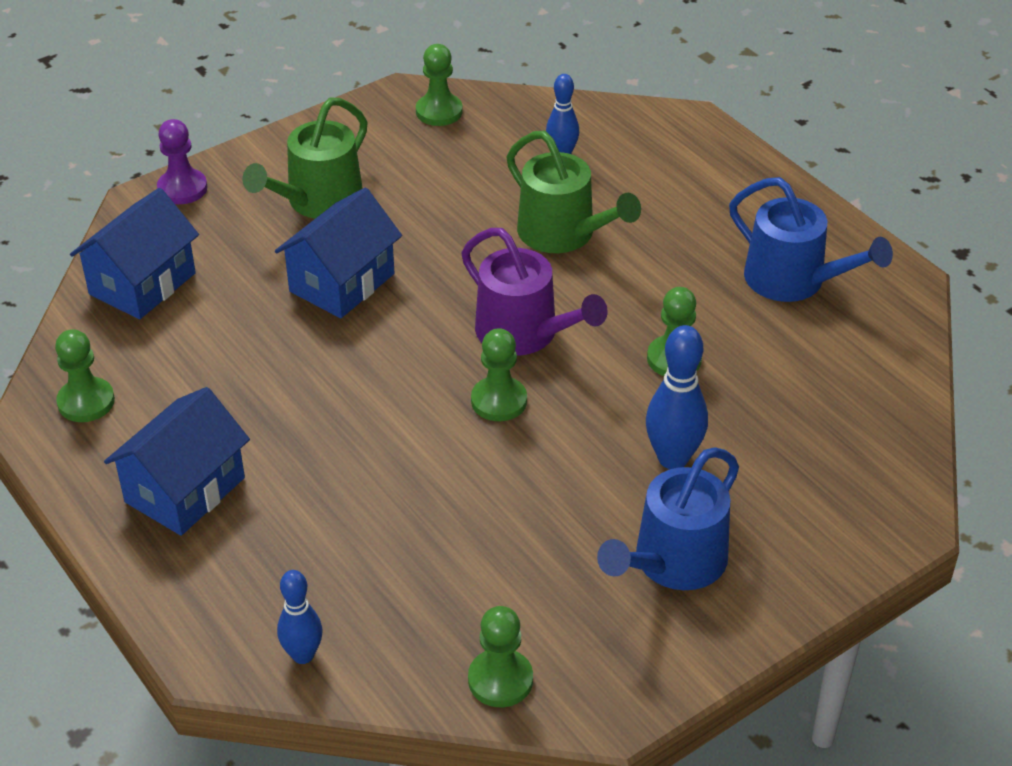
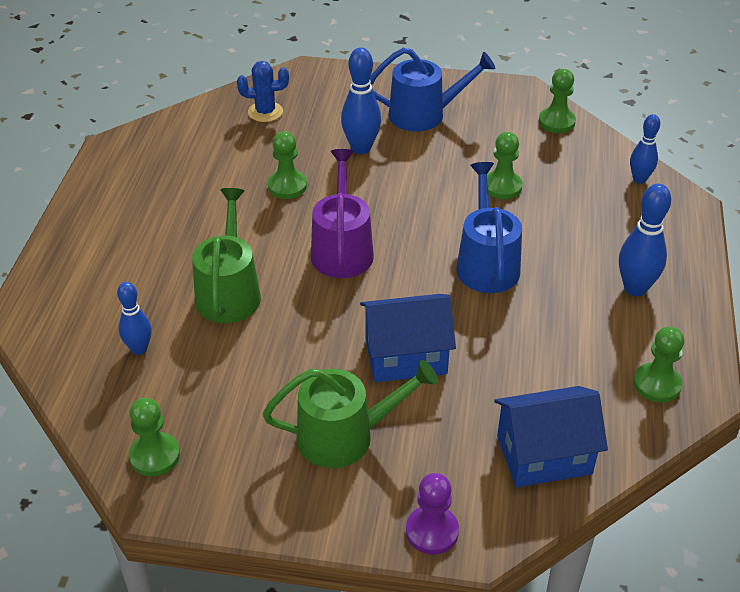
camera: 135 degrees left, 0 degrees up
(185, 490) = (635, 288): blue house -> blue bowling pin
(499, 401) = (406, 224): green pawn -> green pawn (502, 186)
(793, 280) = (162, 181): blue watering can -> blue watering can (486, 264)
(844, 428) = (265, 112): none -> blue cactus

